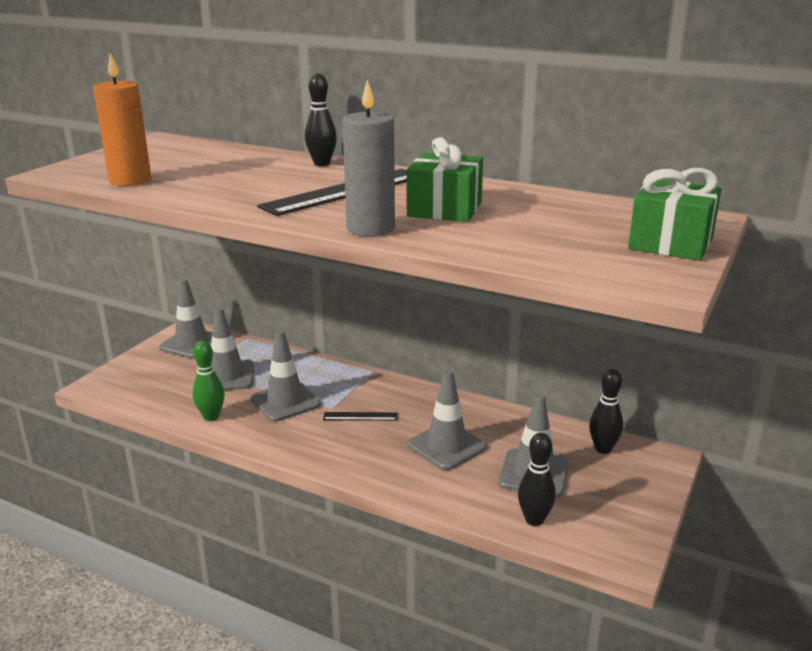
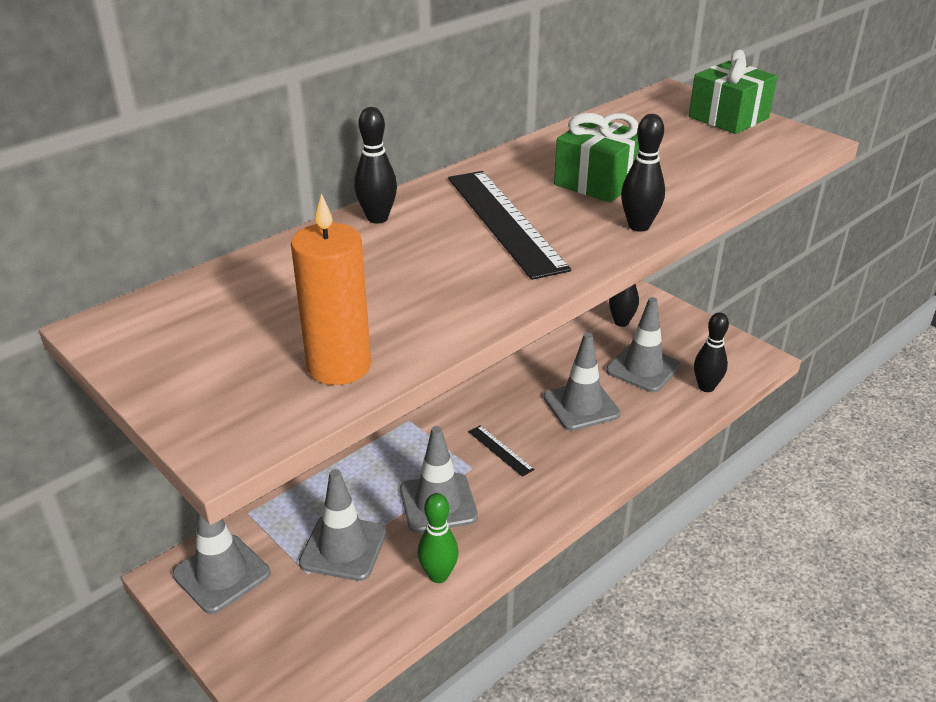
camera: 70 degrees left, 10 degrees up
(360, 416) = (500, 450): black ruler -> black ruler turned 60 degrees counterclockwise
(370, 228) = (639, 226): grey candle -> black bowling pin

